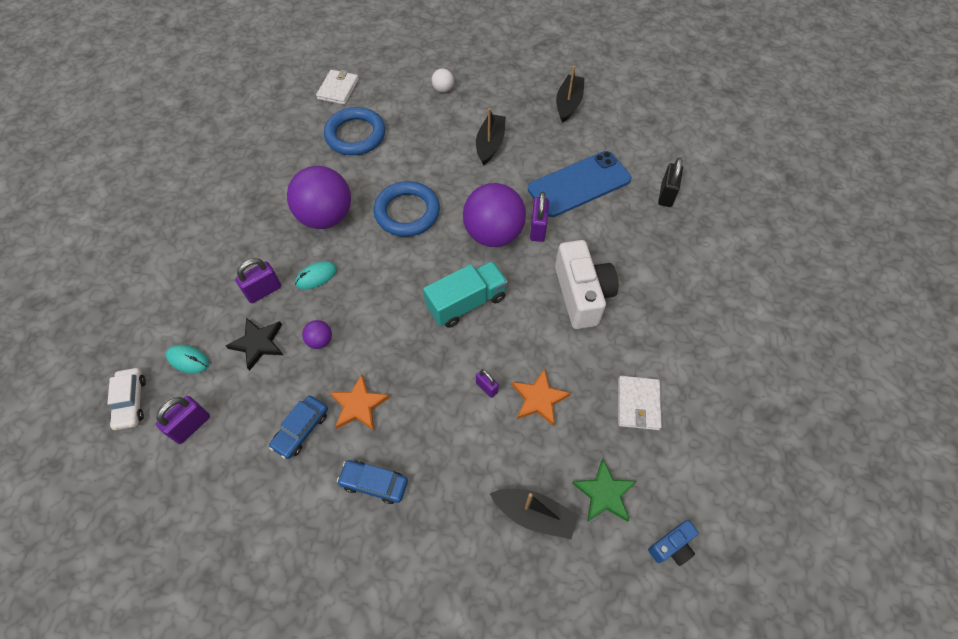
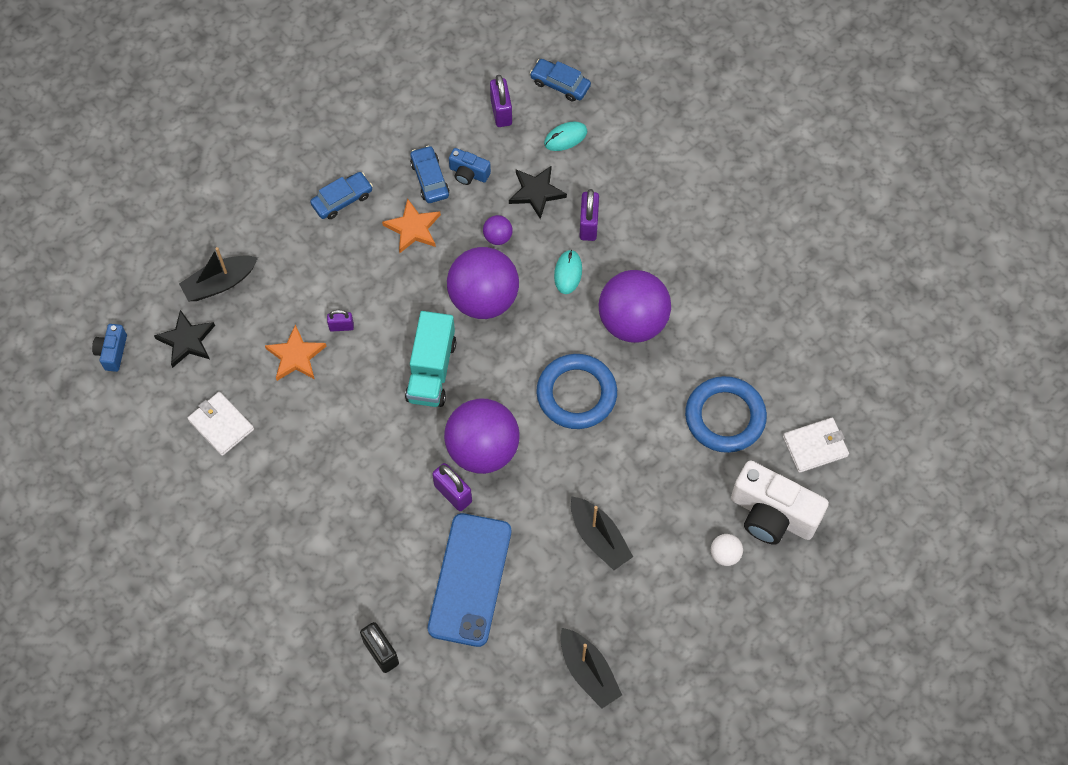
camera: 130 degrees right, 5 degrees up
(131, 402) = (560, 84): white car -> blue car
(274, 404) = (468, 173): none -> blue camera
(338, 89) = (815, 446): white wallet -> white wallet turned 75 degrees counterclockwise
(381, 312) = (483, 299): none -> purple ball
(582, 295) = (351, 470): white camera -> white camera (772, 514)
(604, 493) = (187, 340): green star -> black star

